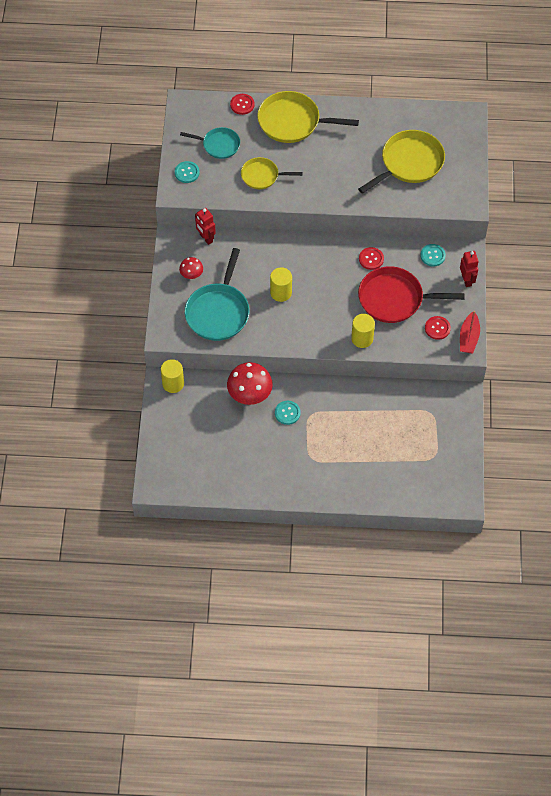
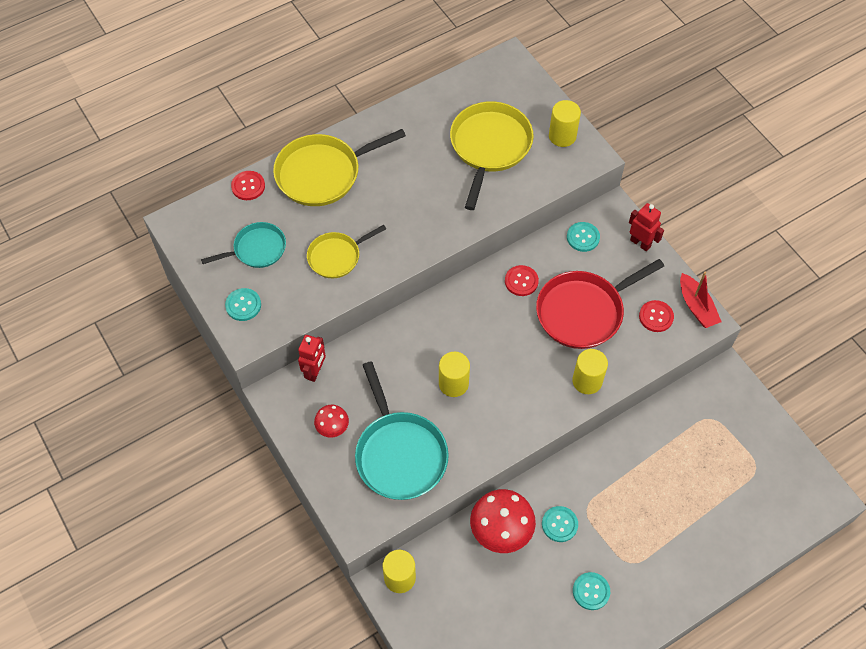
camera: 35 degrees left, 0 degrees up
(206, 238) = (315, 371): red robot -> red robot turned 90 degrees counterclockwise
(275, 458) = (591, 591): none -> turquoise button
(462, 182) = (562, 136): none -> yellow cylinder

